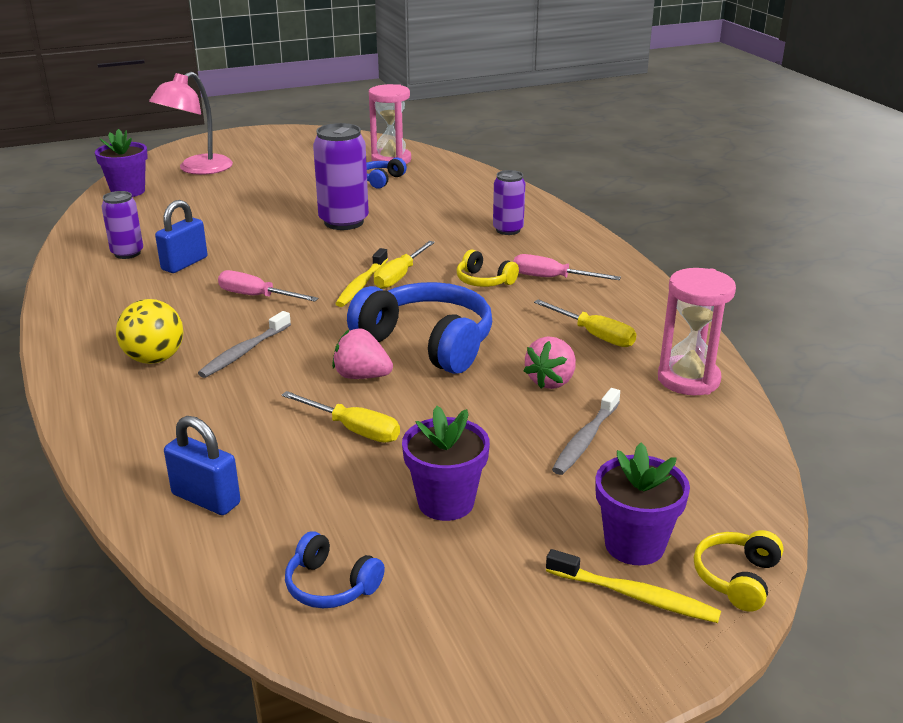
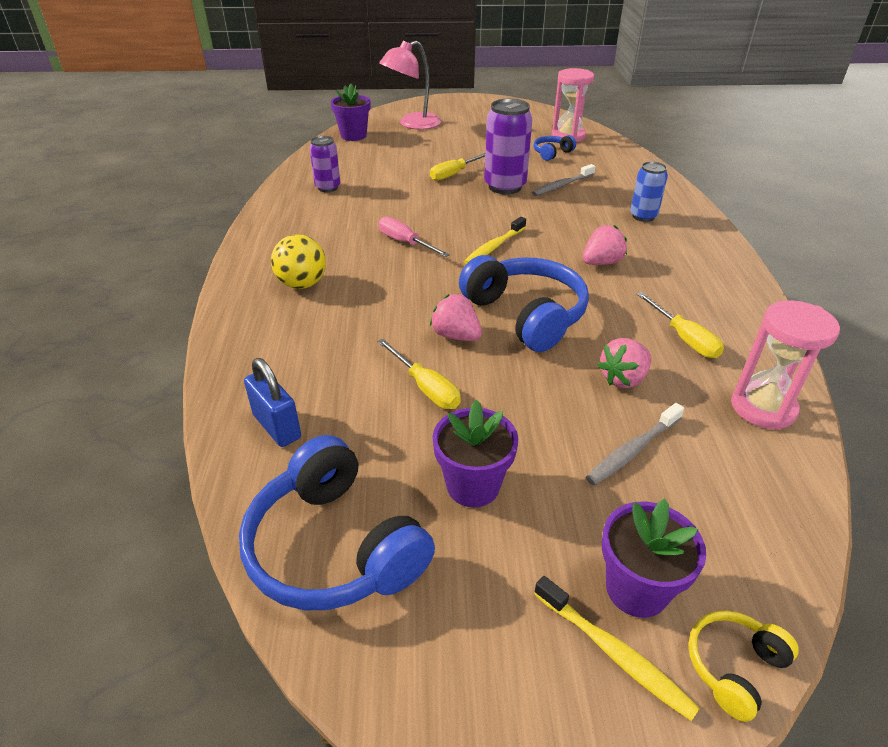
camera: 20 degrees right, 10 degrees up
(184, 264) = (364, 204): blue padlock -> none
(244, 352) = (372, 292): grey toothbrush -> grey toothbrush (562, 186)
(330, 586) = (334, 547): blue headphones -> blue headphones, size x2.06
(399, 276) = (529, 245): yellow screwdriver -> yellow screwdriver (454, 174)
(484, 281) = (601, 262): yellow headphones -> pink strawberry
(508, 230) = (643, 216): purple can -> blue can
(552, 278) = (665, 271): pink screwdriver -> none

